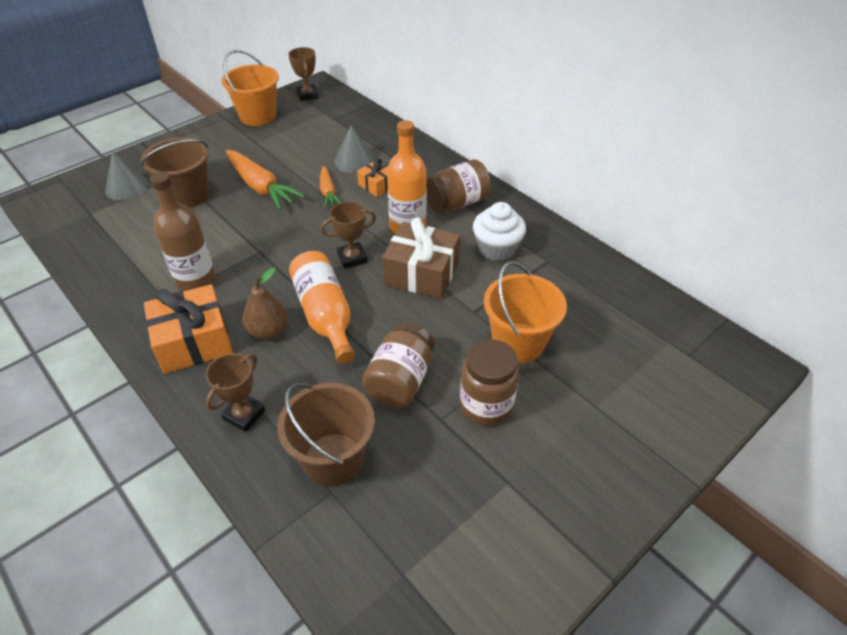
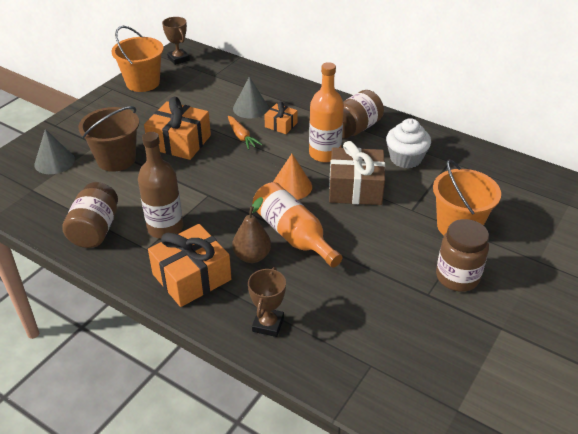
camera: 15 degrees left, 5 degrees down
(261, 187) = (179, 142): orange carrot -> orange gift
(333, 459) = (359, 341): brown bucket -> none
(352, 258) = (291, 186): brown trophy -> orange cone
(400, 381) = (381, 272): brown jar -> brown jar (95, 230)

